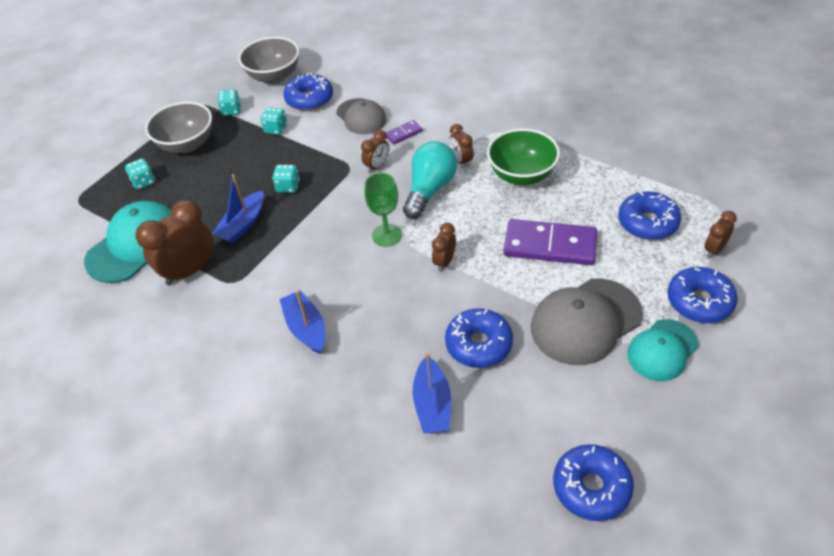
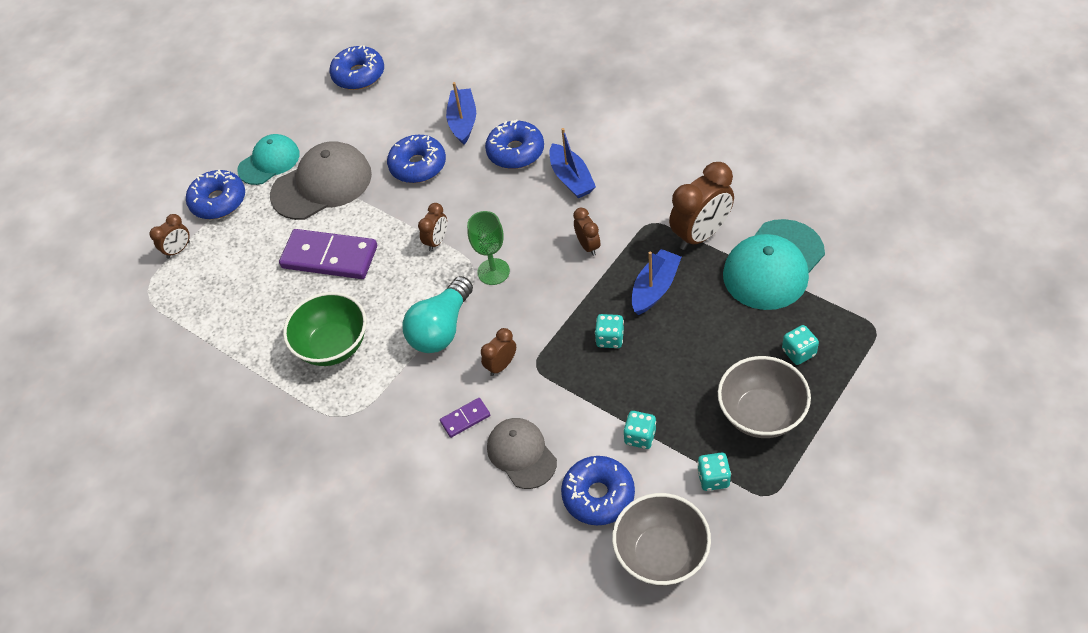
camera: 175 degrees left, 5 degrees up
(461, 161) = (398, 370): brown clock -> brown clock (588, 246)
(647, 223) = (225, 280): blue donut -> blue donut (515, 151)

